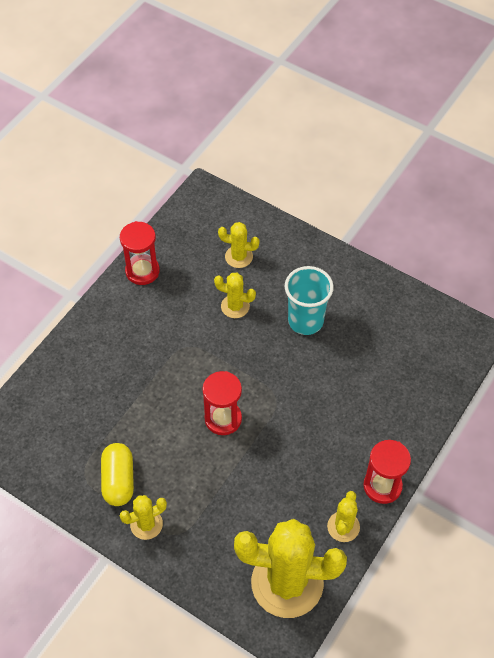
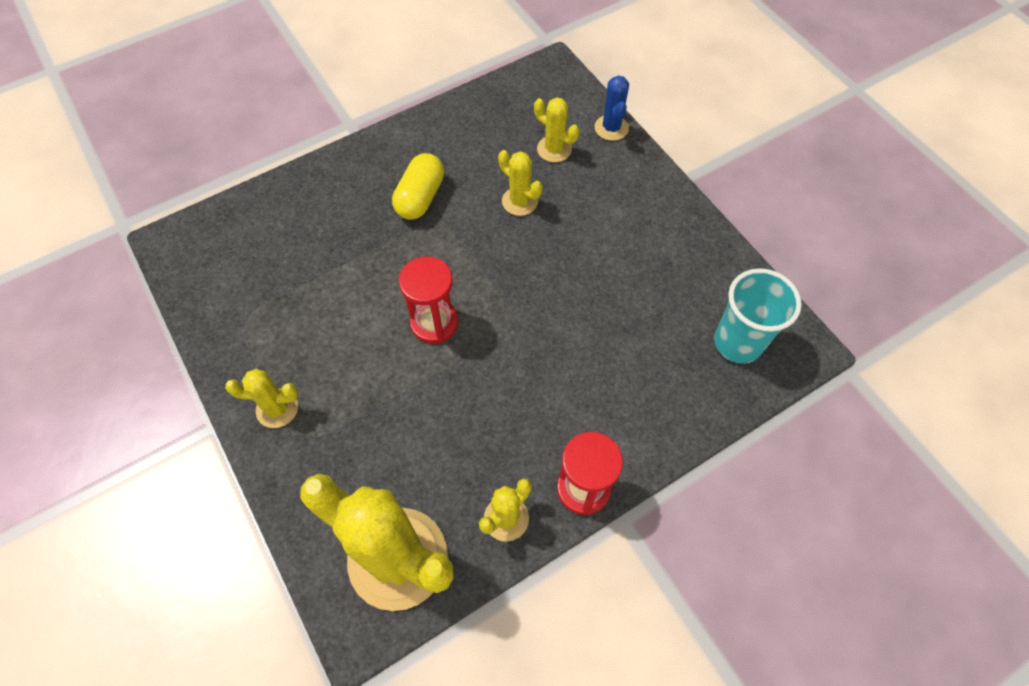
camera: 25 degrees right, 5 degrees up
(118, 480) = (277, 344): yellow capsule -> yellow capsule (420, 197)
(142, 271) = (438, 126): red hourglass -> none
(271, 225) = (611, 128): none -> blue cactus
(305, 321) = (593, 249): turquoise cup -> turquoise cup (738, 342)

